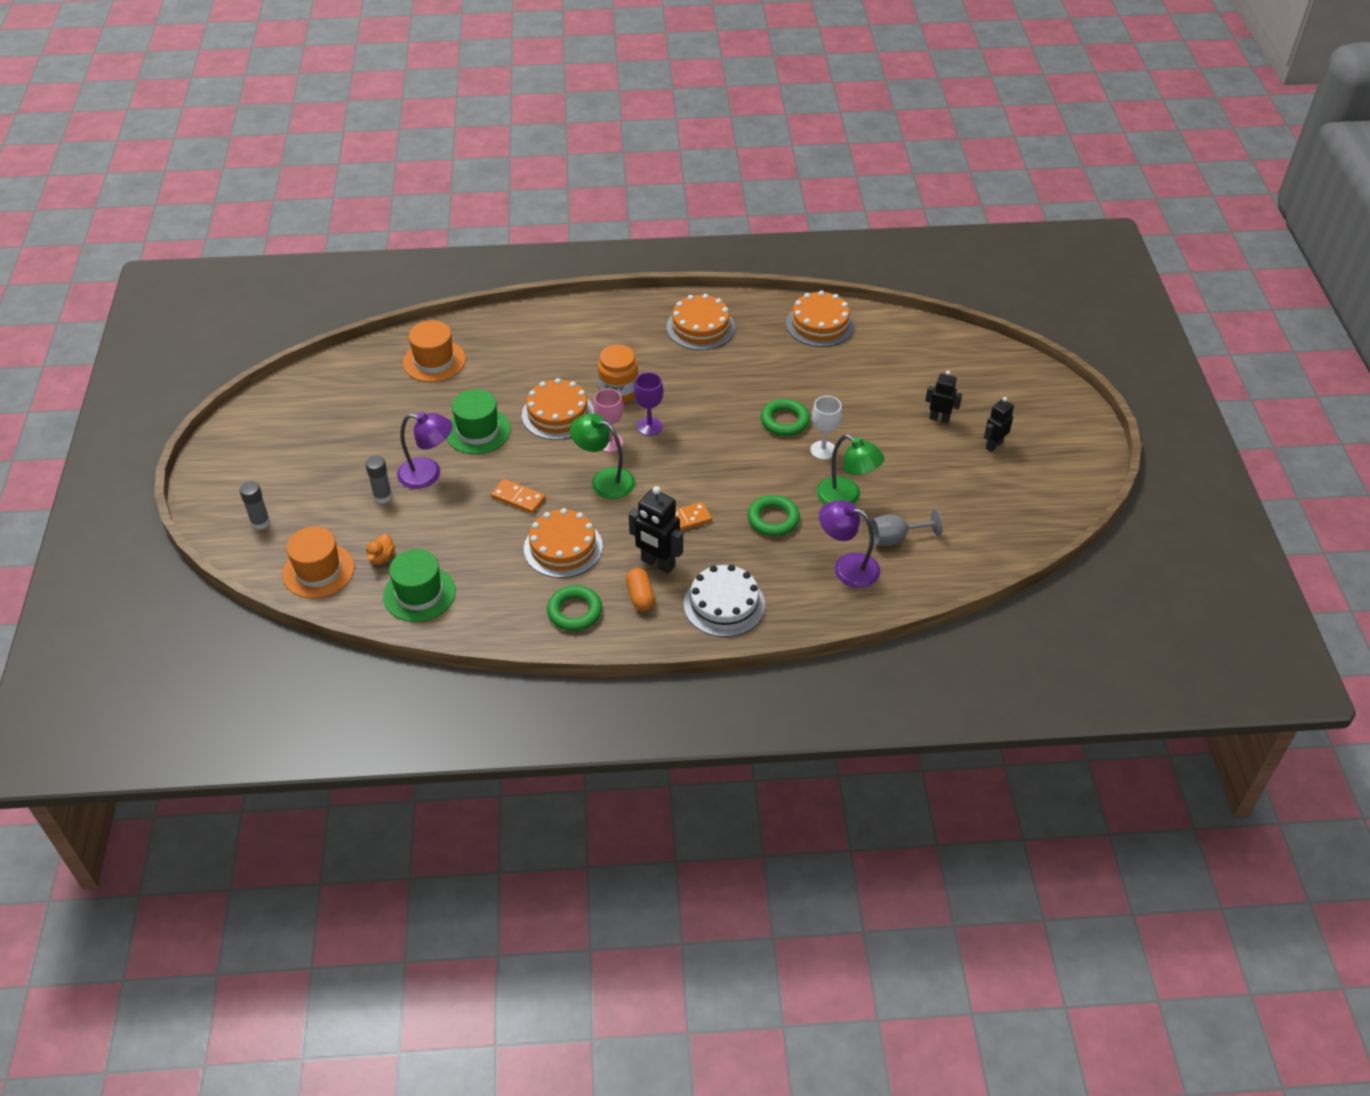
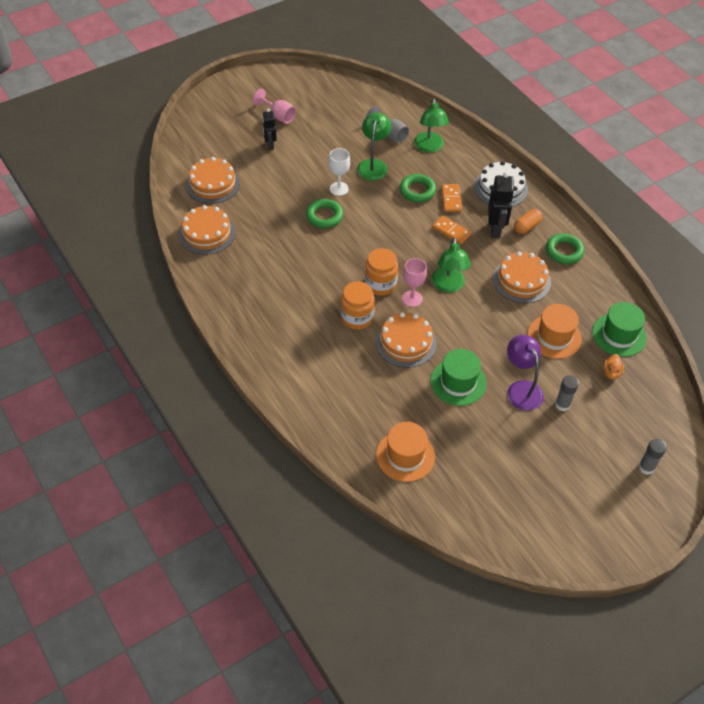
camera: 120 degrees left, 5 degrees up
(318, 571) = (651, 402): orange hat -> orange hat (554, 337)
(381, 558) = (611, 373): orange duck -> orange duck turned 120 degrees clockwise
(518, 498) = (500, 324): orange domino -> orange domino (451, 199)
(649, 426) = (380, 284): purple goblet -> orange jar
(700, 327) = (252, 300): orange cake -> orange cake (213, 184)
(847, 567) = (429, 147): purple lamp -> green lamp
(994, 445) = (278, 116): black robot -> pink goblet

